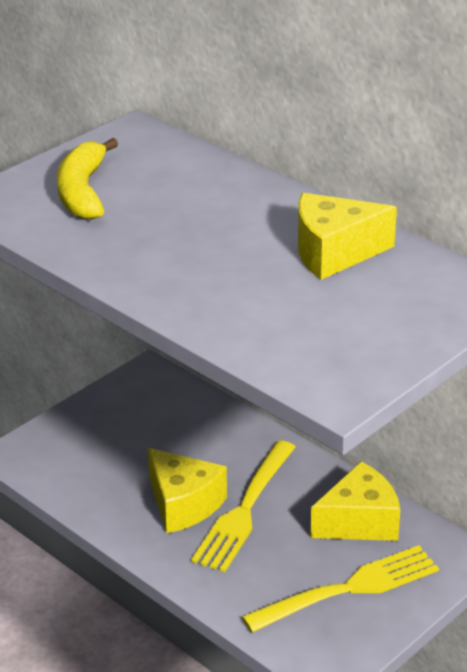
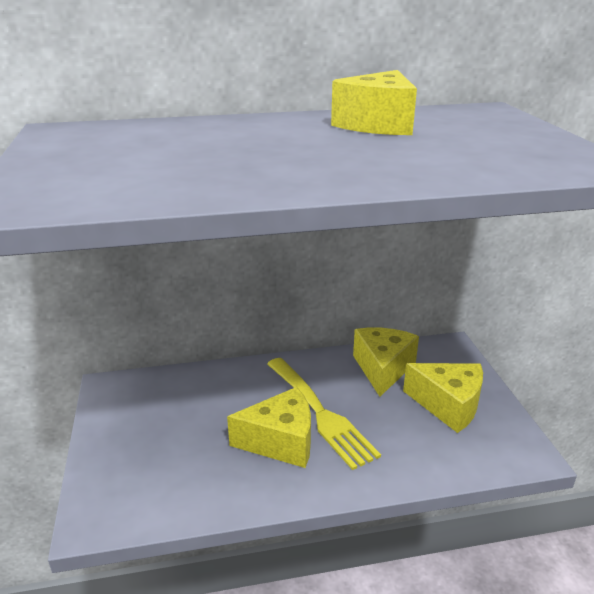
camera: 55 degrees left, 5 degrees down
(83, 191) = (108, 165): yellow banana -> none
(348, 590) = (448, 405): yellow fork -> yellow cheese

